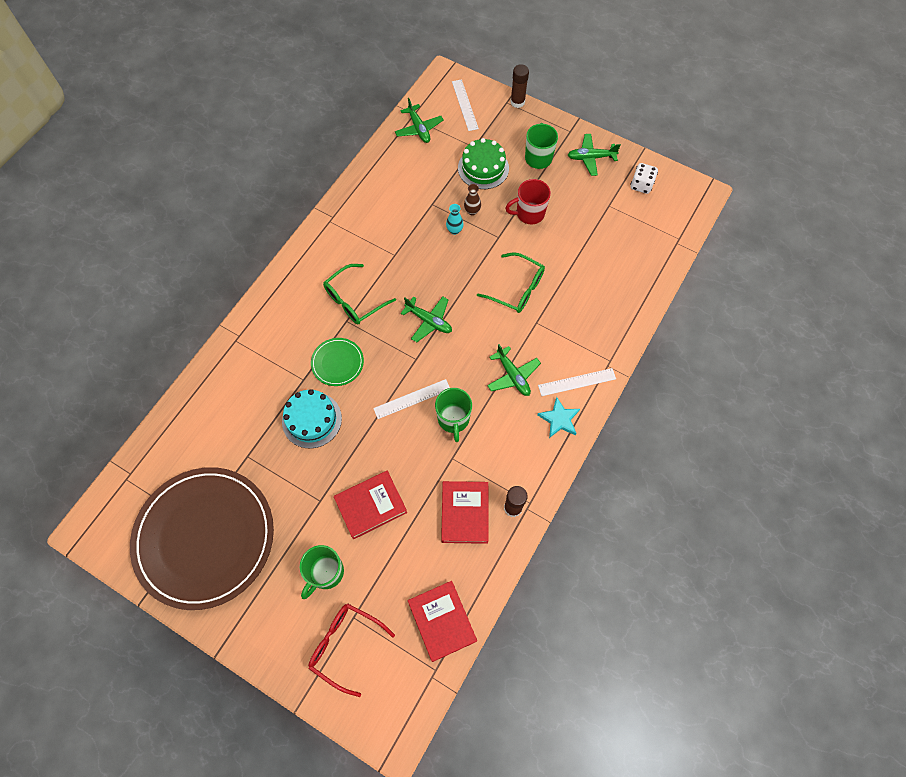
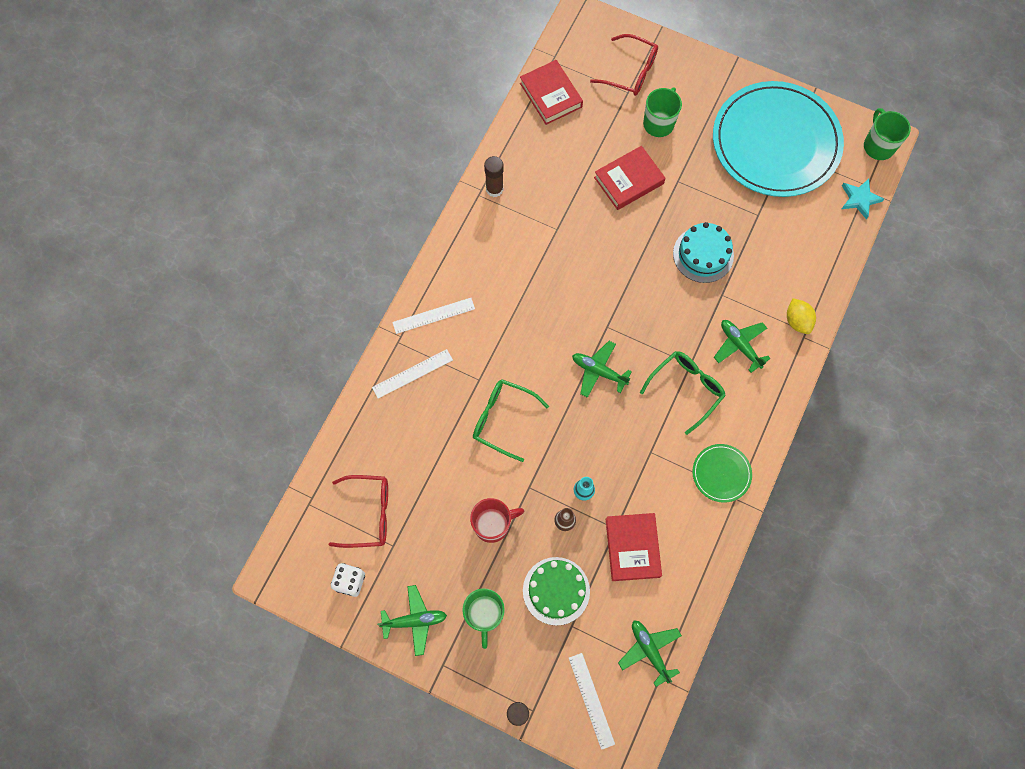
camera: 175 degrees right, 5 degrees up
(205, 537) = (775, 142): brown plate -> turquoise plate
(240, 350) = (797, 321): none -> yellow lemon
(337, 363) = (690, 315): green plate -> green plate (721, 473)
(412, 399) = (605, 284): white ruler -> white ruler (412, 373)
(453, 419) = (559, 266): green mug -> green mug (878, 146)
(465, 513) = (539, 181): red book -> red book (632, 548)
(513, 376) = (501, 317): green plane -> green plane (739, 345)
(559, 419) = (451, 275): turquoise star -> turquoise star (859, 199)
(629, 228) = (369, 513): none -> red glasses

